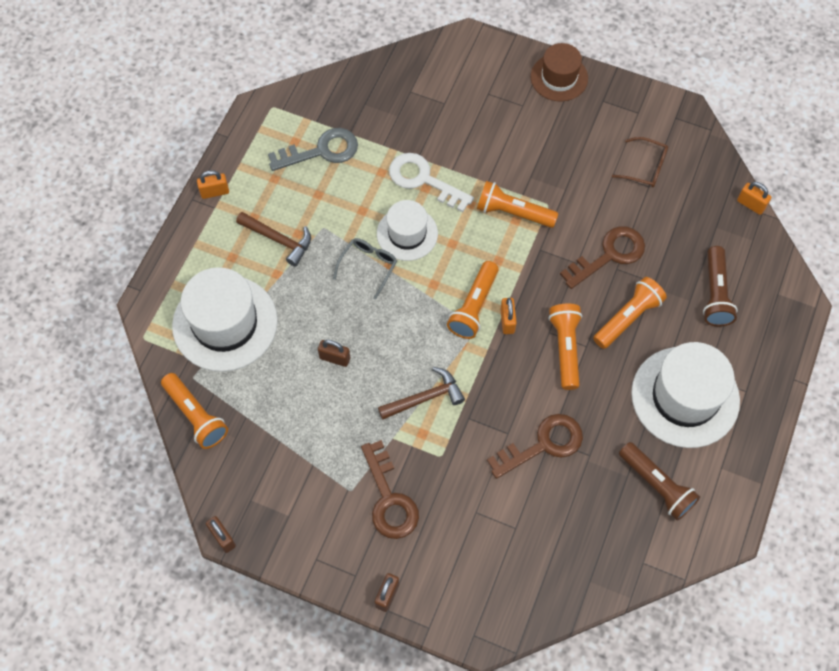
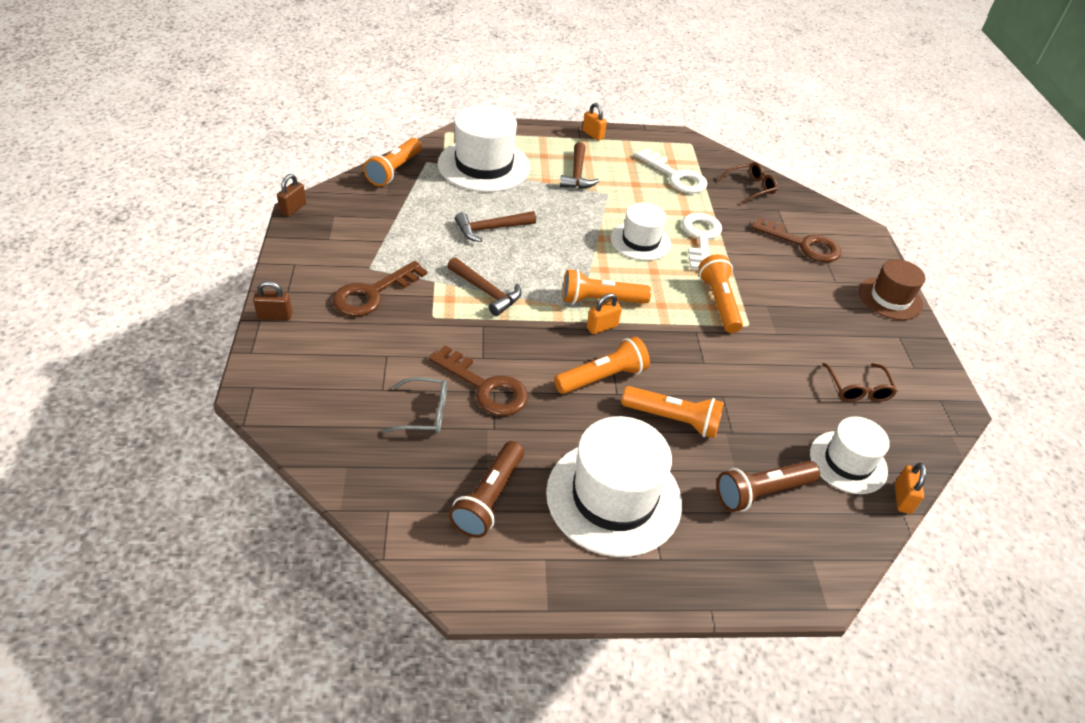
camera: 60 degrees right, 20 degrees down
(321, 151) = (675, 176): grey key -> white key
(335, 358) = (491, 229): brown padlock -> brown hammer
(367, 95) = (750, 188): none -> brown glasses
(368, 266) = (591, 226): grey glasses -> grey glasses (424, 413)
(609, 255) = (733, 385): brown key -> brown key (803, 244)
(709, 219) = (848, 462): none -> white hat

